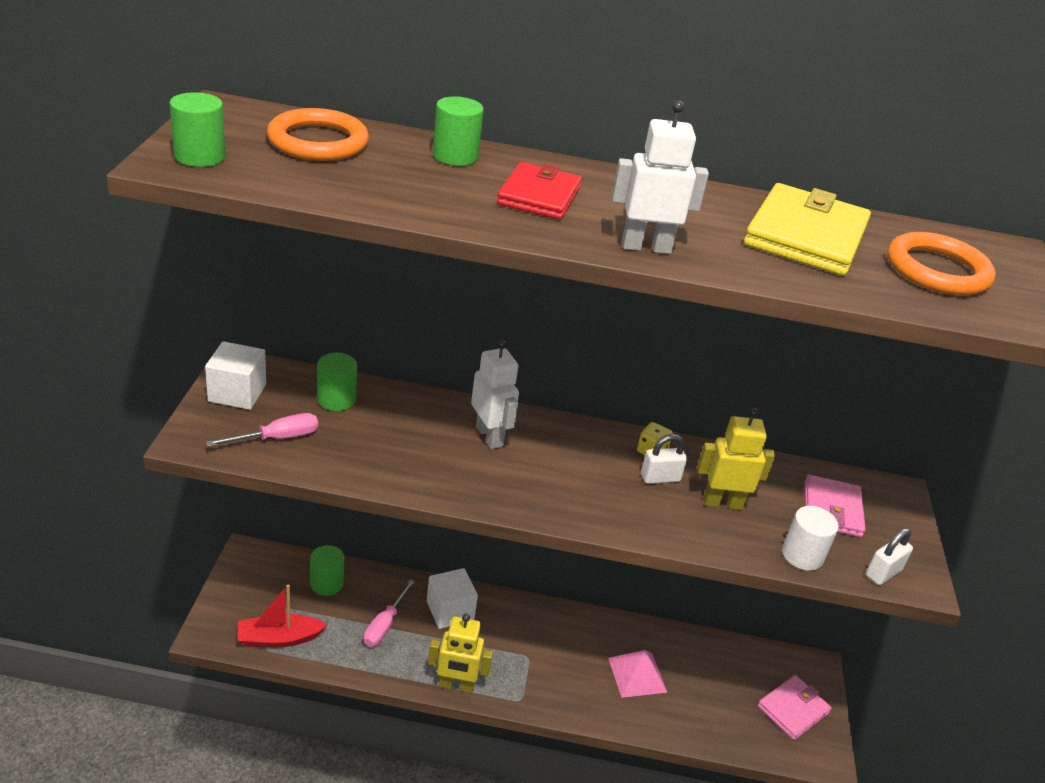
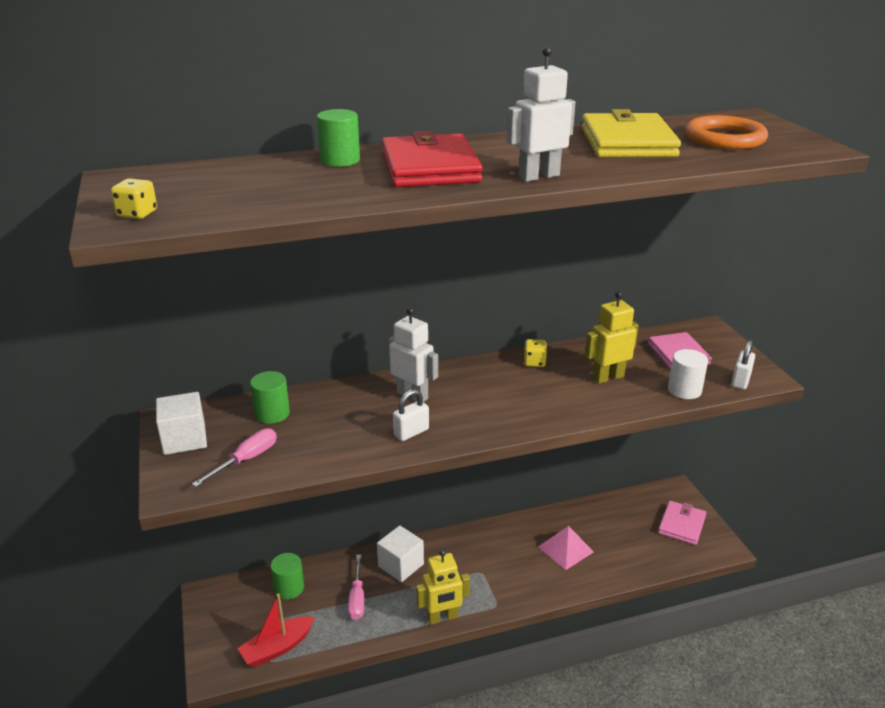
camera: 20 degrees left, 5 degrees down
(200, 156) = (137, 214): green cylinder -> yellow dice
(318, 142) = (223, 179): orange ring -> none
(539, 196) = (430, 167): red wallet -> red wallet, size x1.52
(660, 478) = (554, 377): white padlock -> white padlock (411, 432)

